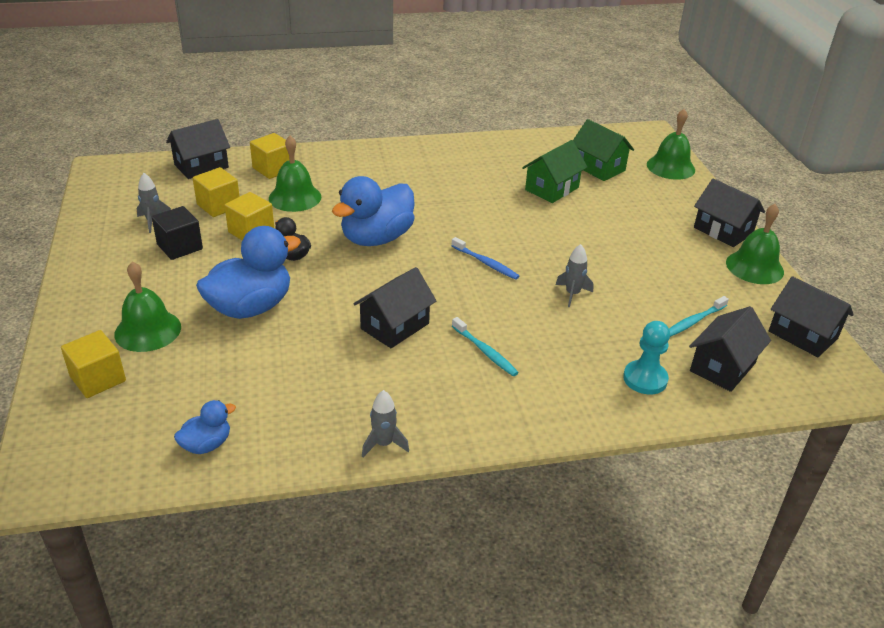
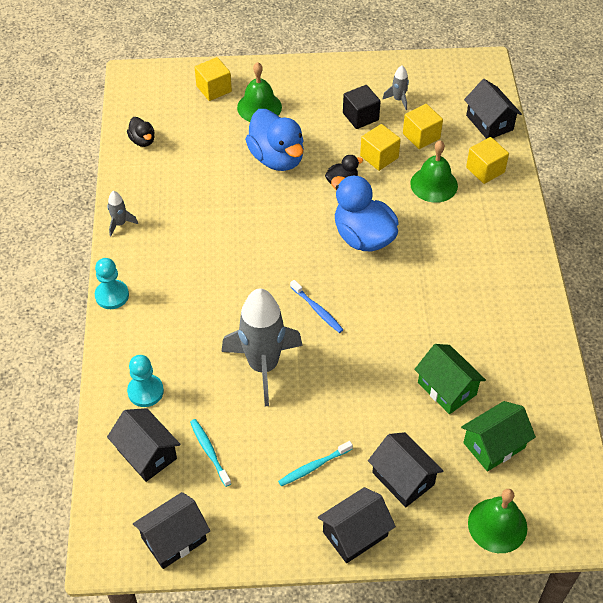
camera: 100 degrees right, 15 degrees up
(207, 444) = (142, 140): blue duck -> black duck
(395, 326) = (240, 239): black house -> black house (403, 478)
(485, 352) = (199, 291): turquoise toothbrush -> turquoise toothbrush (313, 467)
(486, 263) = (317, 310): blue toothbrush -> blue toothbrush turned 90 degrees counterclockwise
(514, 432) = (112, 295): none -> turquoise pawn
(572, 294) = (263, 366): grey rocket -> grey rocket, size x2.37
(754, 267) = (285, 539): green bell -> none

